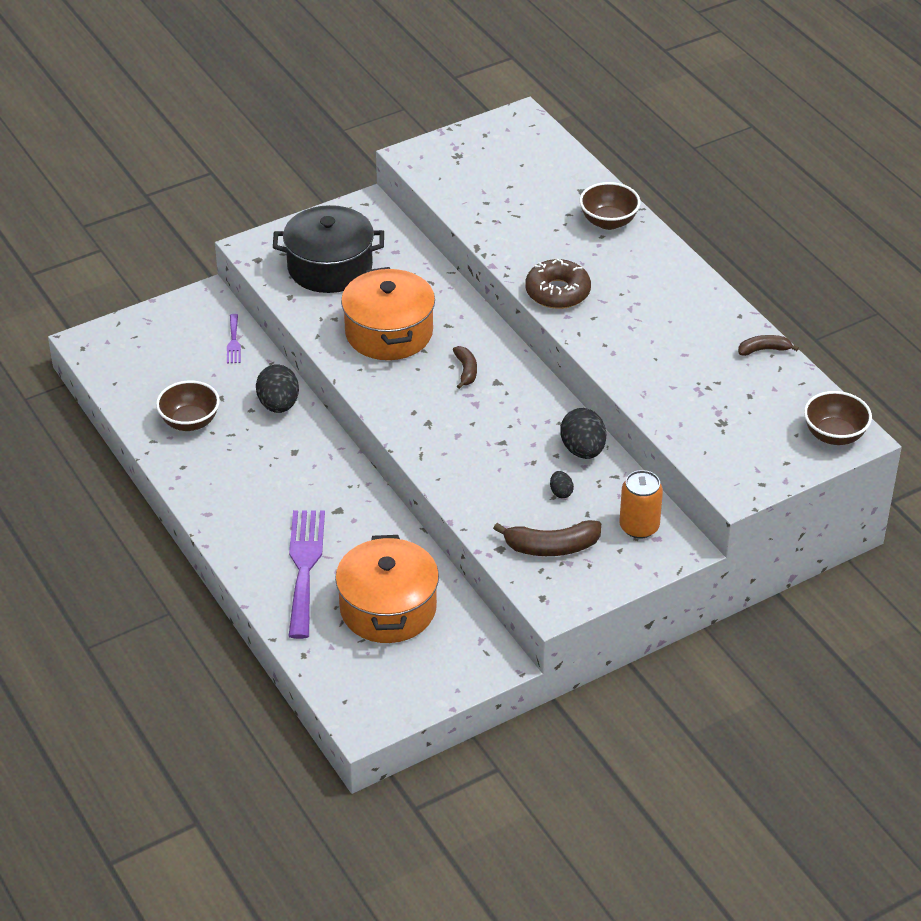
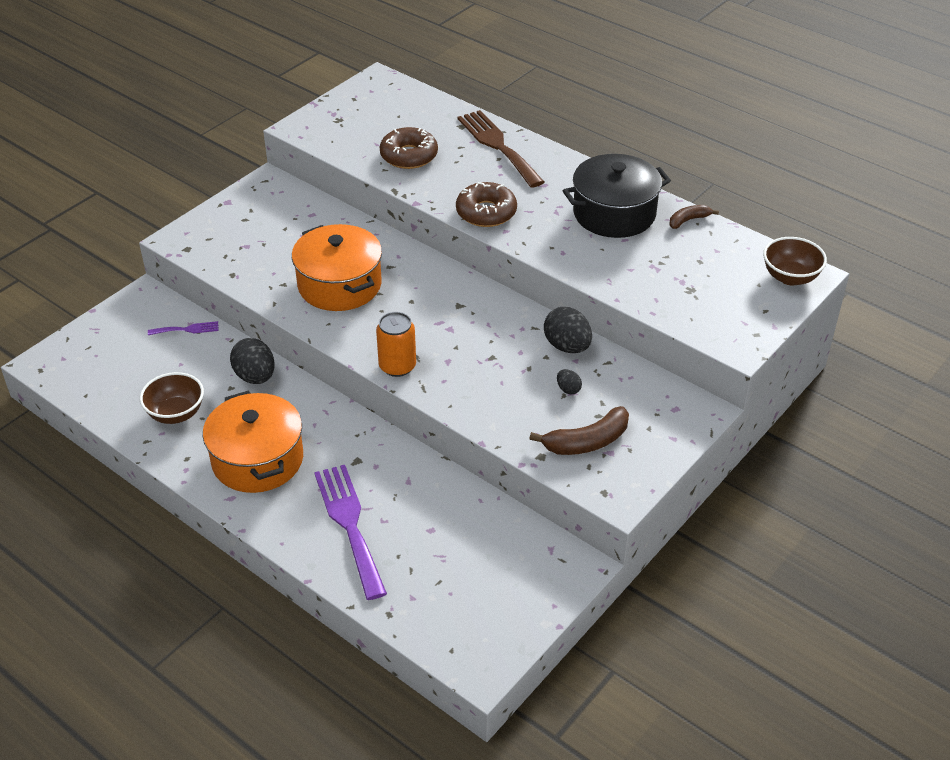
camera: 20 degrees left, 0 degrees up
(233, 341) = (187, 329): purple fork -> purple fork turned 75 degrees counterclockwise
(330, 267) = (258, 240): black pot -> black pot (614, 213)
(388, 608) = (449, 543): orange pot -> orange pot (257, 459)
(466, 371) = (426, 302): brown banana -> none
(510, 212) = (409, 156): none -> brown donut
(608, 222) = (498, 146): brown bowl -> brown fork
(639, 527) = (654, 402): orange can -> orange can (397, 366)

